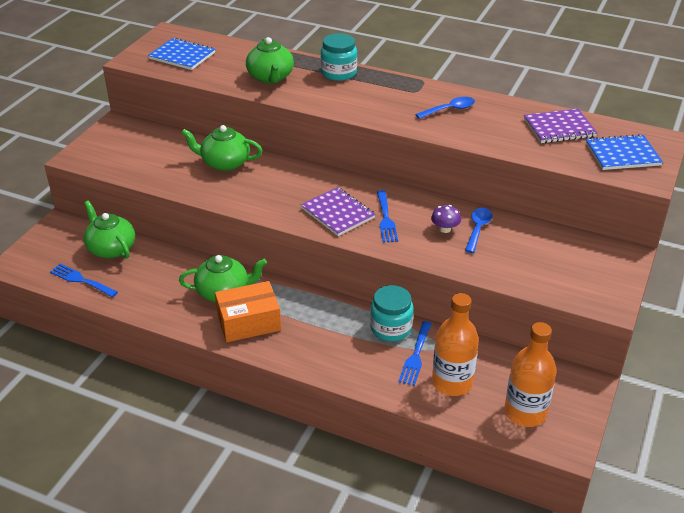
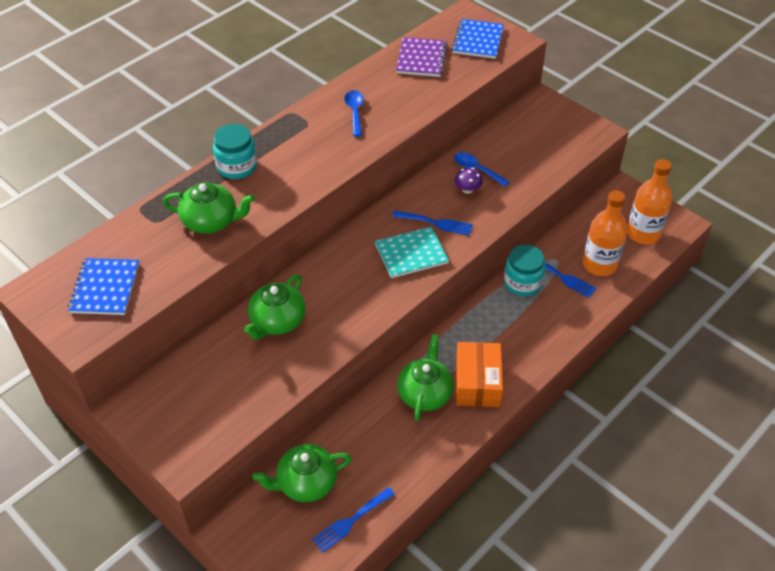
camera: 70 degrees left, 10 degrees up
(182, 56) = (105, 288): blue notebook -> blue notebook turned 45 degrees counterclockwise
(337, 213) = (411, 254): purple notebook -> turquoise notebook

